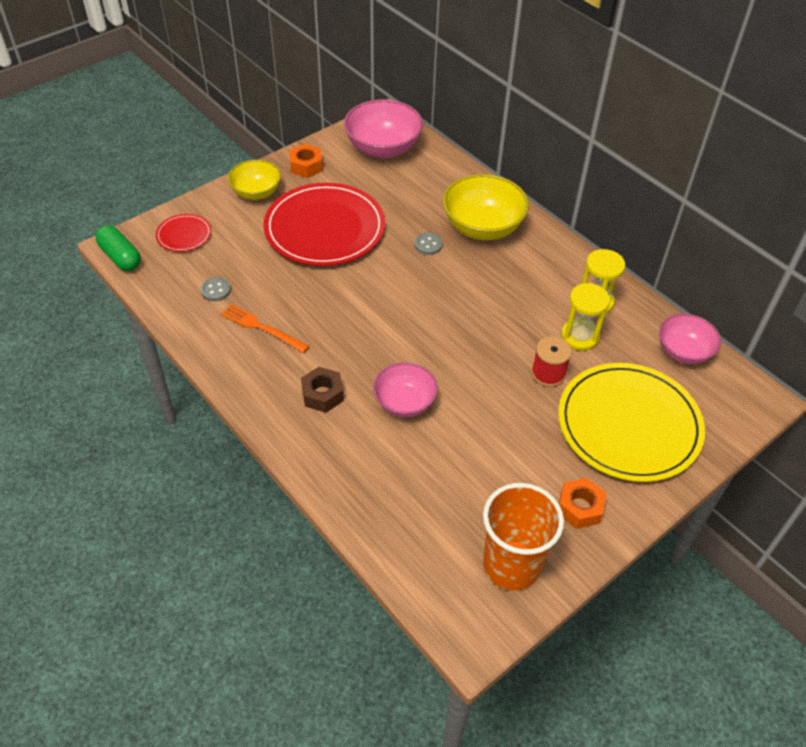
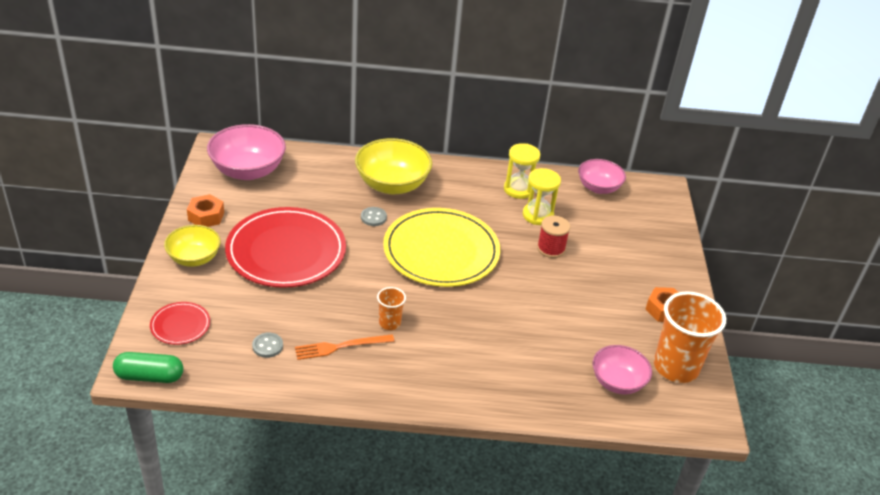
camera: 50 degrees left, 10 degrees down
(321, 336) = (389, 323): none -> orange cup
(322, 394) = (444, 358): brown nut -> none
(405, 402) = (499, 324): pink bowl -> pink bowl (617, 382)
(629, 425) = (626, 247): yellow plate -> yellow plate (441, 251)

